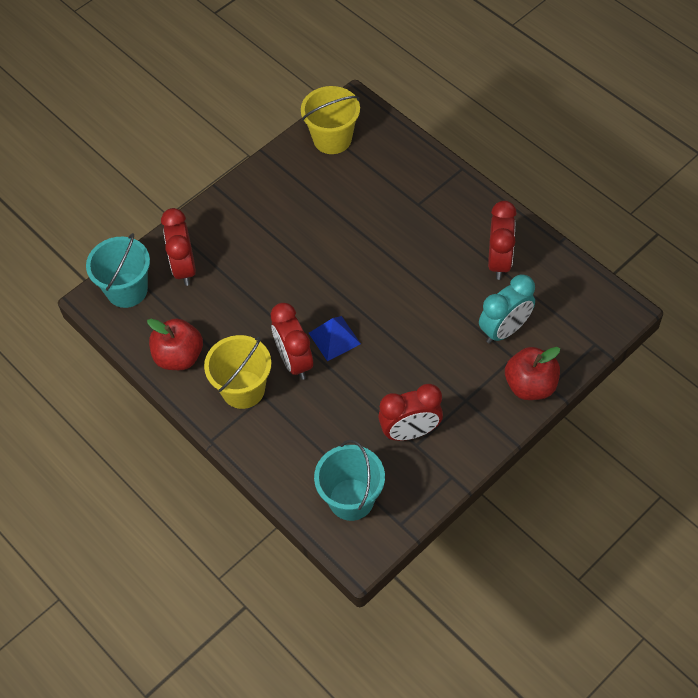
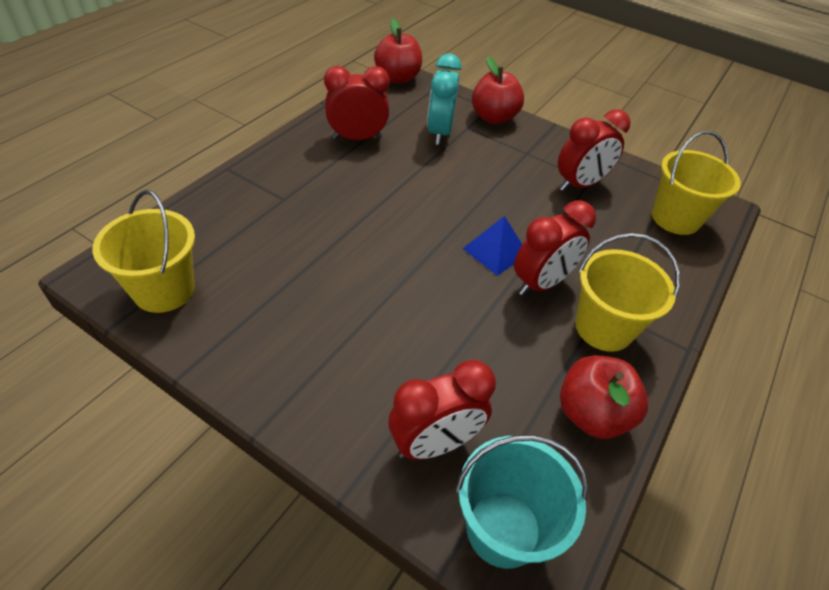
camera: 110 degrees left, 10 degrees down
(351, 499) = (675, 218): turquoise bucket -> yellow bucket
(410, 432) = (580, 184): red clock -> red clock turned 90 degrees clockwise
(504, 330) = (439, 132): turquoise clock -> turquoise clock turned 120 degrees counterclockwise
(612, 310) = (398, 78): none -> red apple

